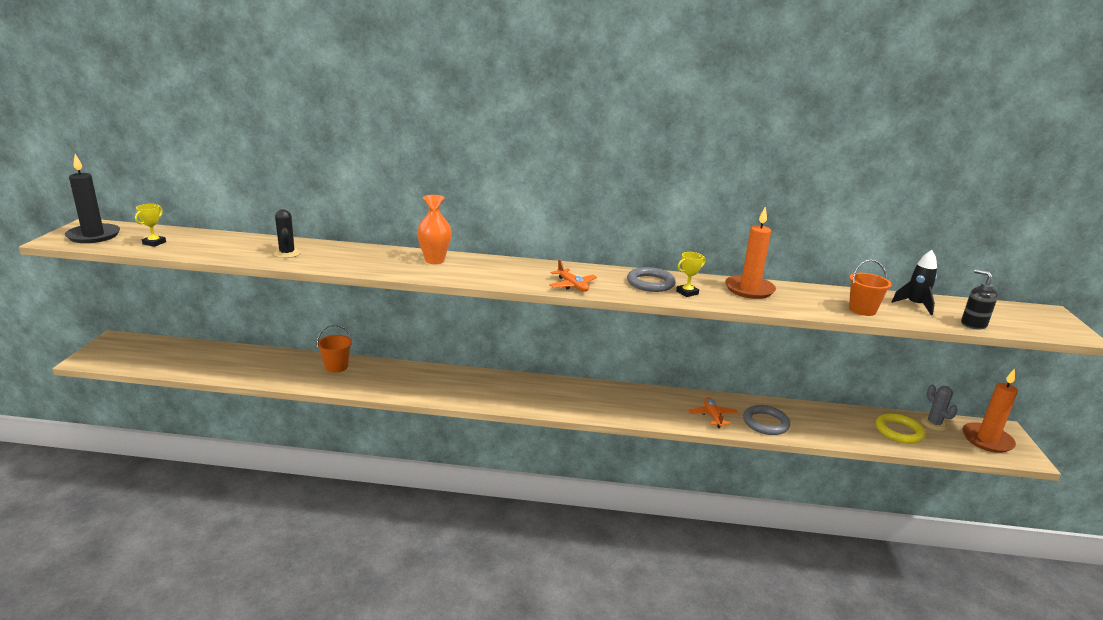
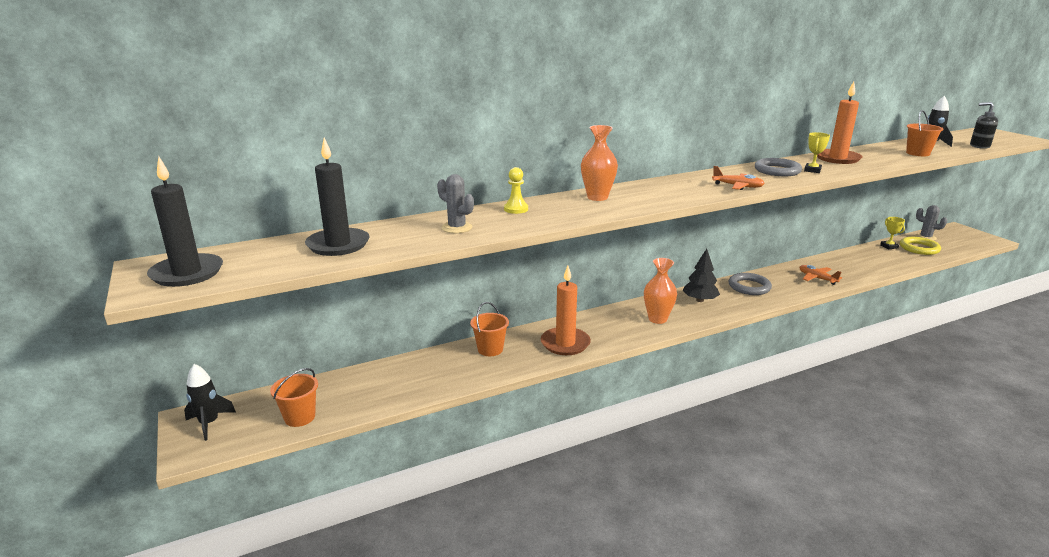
camera: 30 degrees left, 0 degrees up
(118, 347) = (209, 423): none -> black rocket
(154, 243) = (286, 259): yellow trophy -> yellow trophy (889, 246)
(163, 363) = (300, 417): none -> orange bucket
(198, 243) = (338, 245): none -> black candle
(287, 253) = (457, 228): black cactus -> grey cactus
(356, 252) = (516, 209): none -> yellow pawn
(495, 393) = (657, 319): none -> orange vase
(560, 392) = (700, 300): none -> black tree
(765, 423) = (851, 271): grey ring -> grey ring (749, 287)
(987, 440) = (962, 237): orange candle -> orange candle (565, 343)

